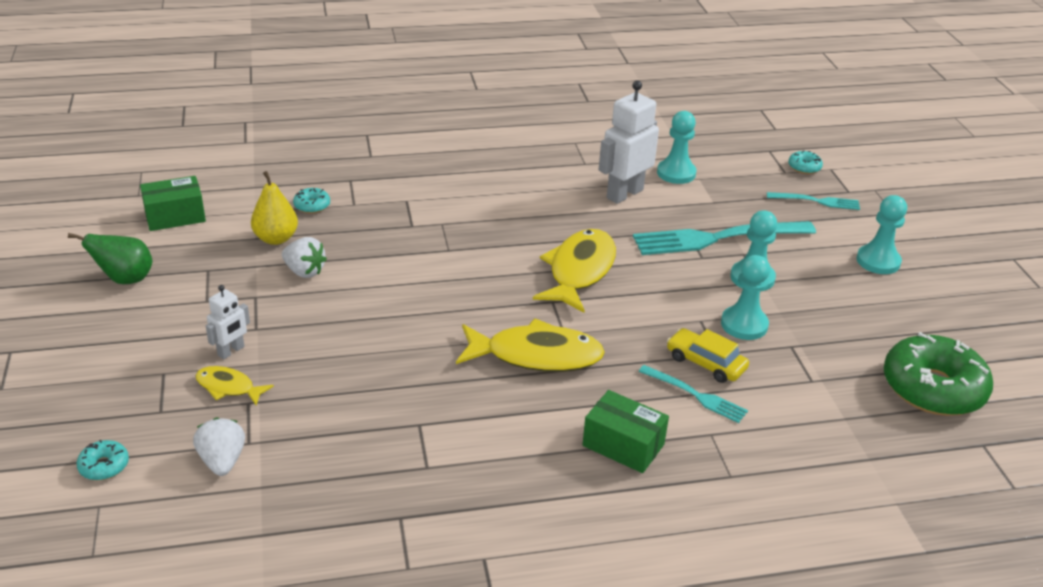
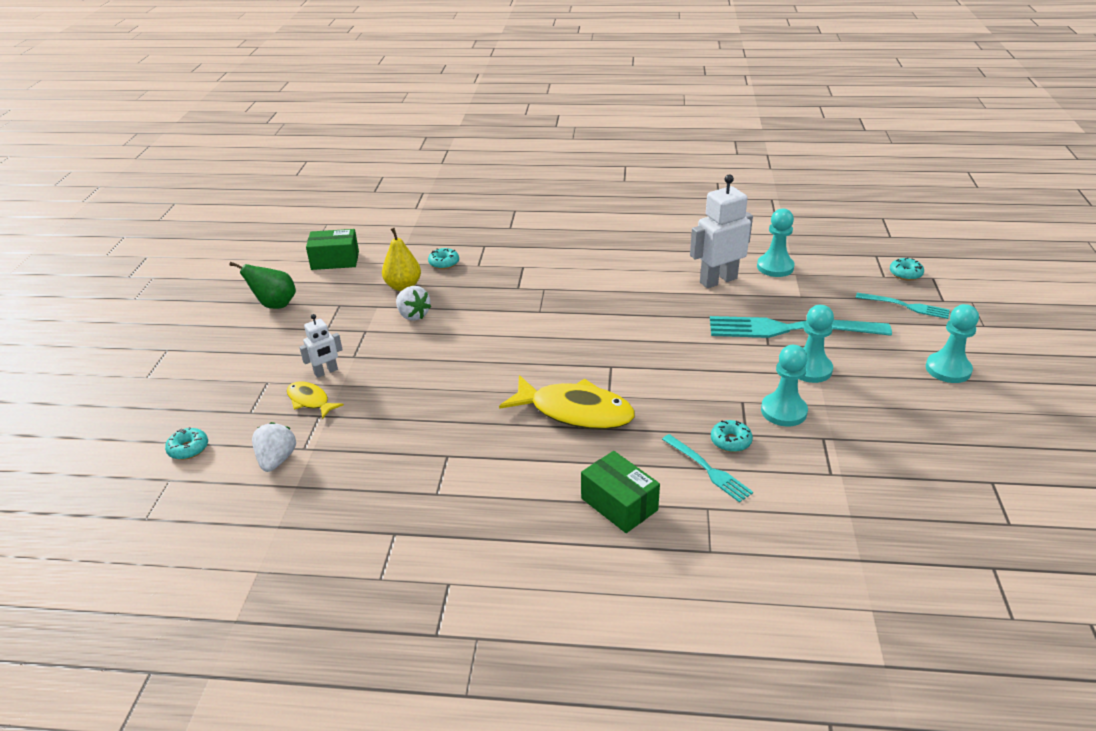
camera: 20 degrees right, 0 degrees up
(579, 271) = (647, 343): yellow fish -> none
(705, 363) = (730, 441): yellow car -> turquoise donut
(933, 388) = (959, 501): green donut -> none

